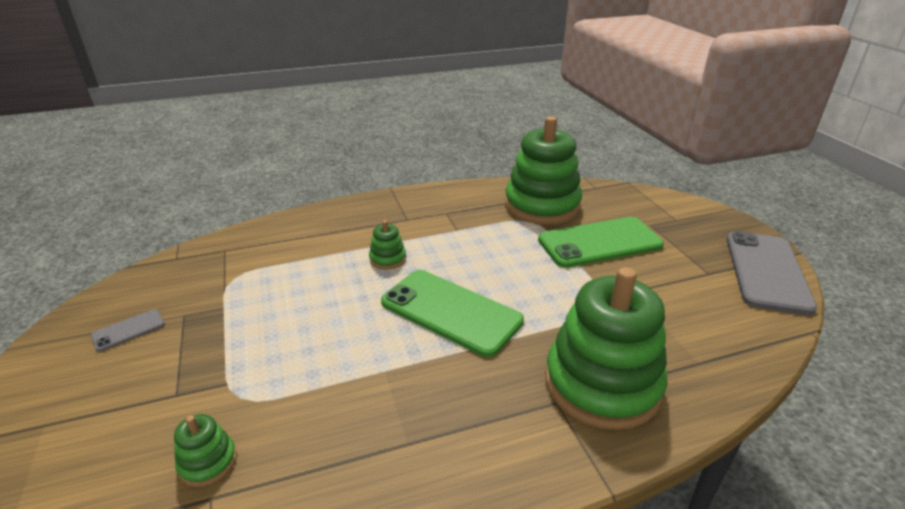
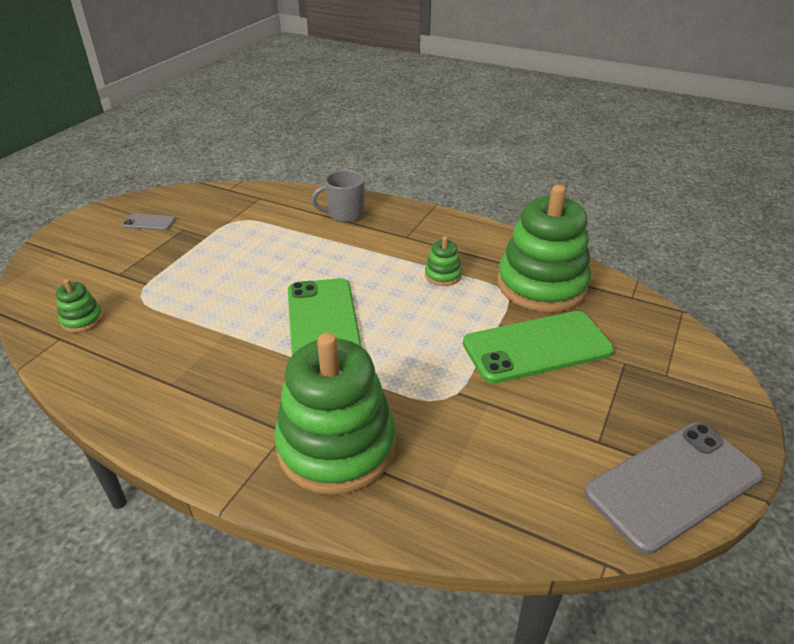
camera: 45 degrees right, 5 degrees up
(330, 226) = (345, 214): none -> grey mug
(387, 259) = (344, 260): green stacking toy -> green stacking toy (443, 275)
(599, 243) = (537, 347): green phone -> green phone turned 45 degrees counterclockwise

